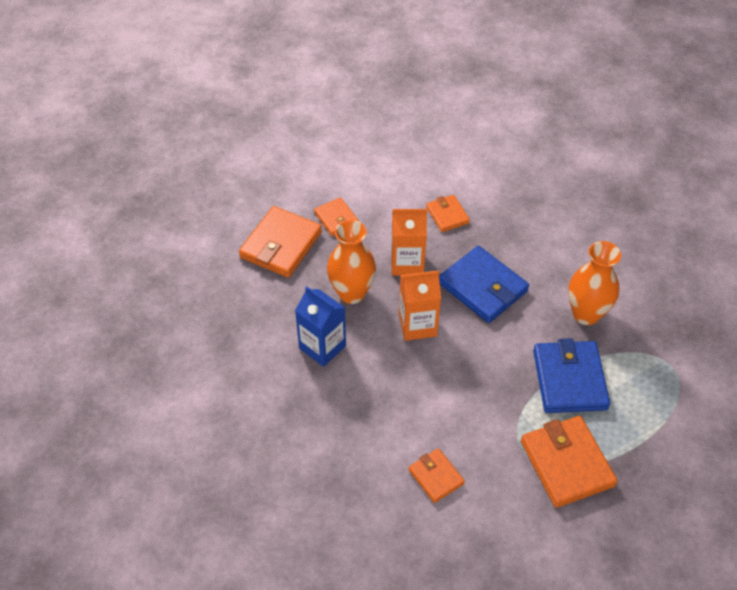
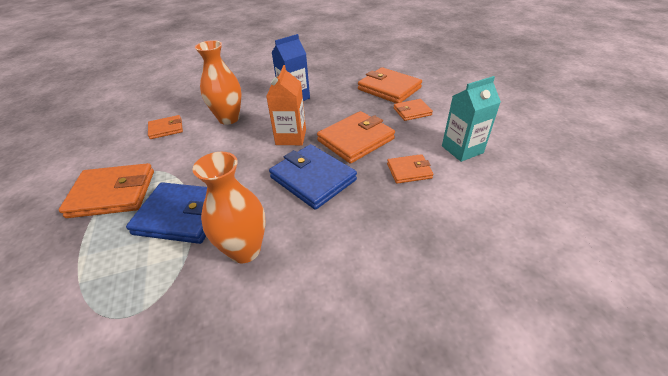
camera: 105 degrees right, 10 degrees down
(352, 293) = (334, 112): orange vase -> orange vase (229, 119)
(401, 177) = (462, 149): none -> turquoise carton
(407, 263) = (356, 140): orange carton -> orange wallet
(482, 287) = (313, 179): blue wallet -> blue wallet turned 75 degrees clockwise

